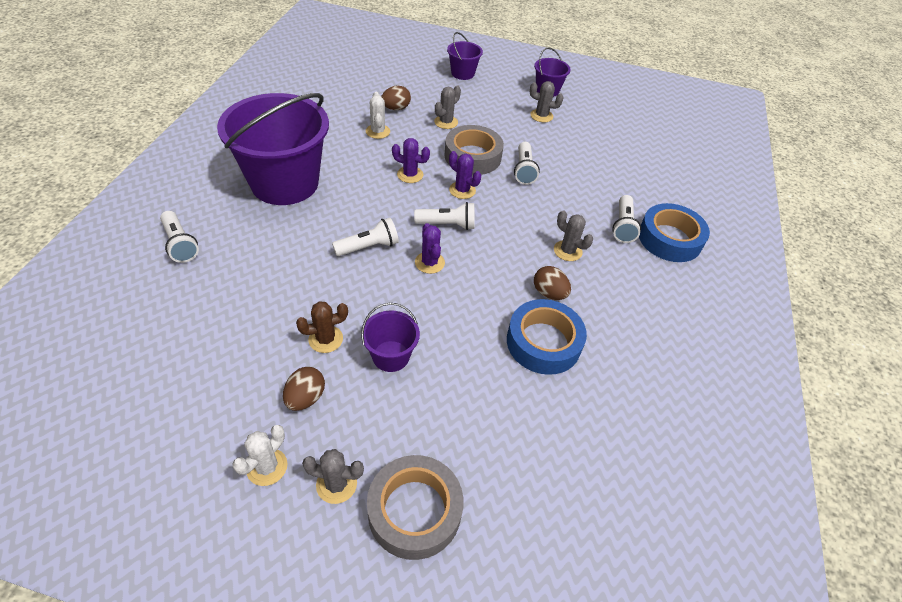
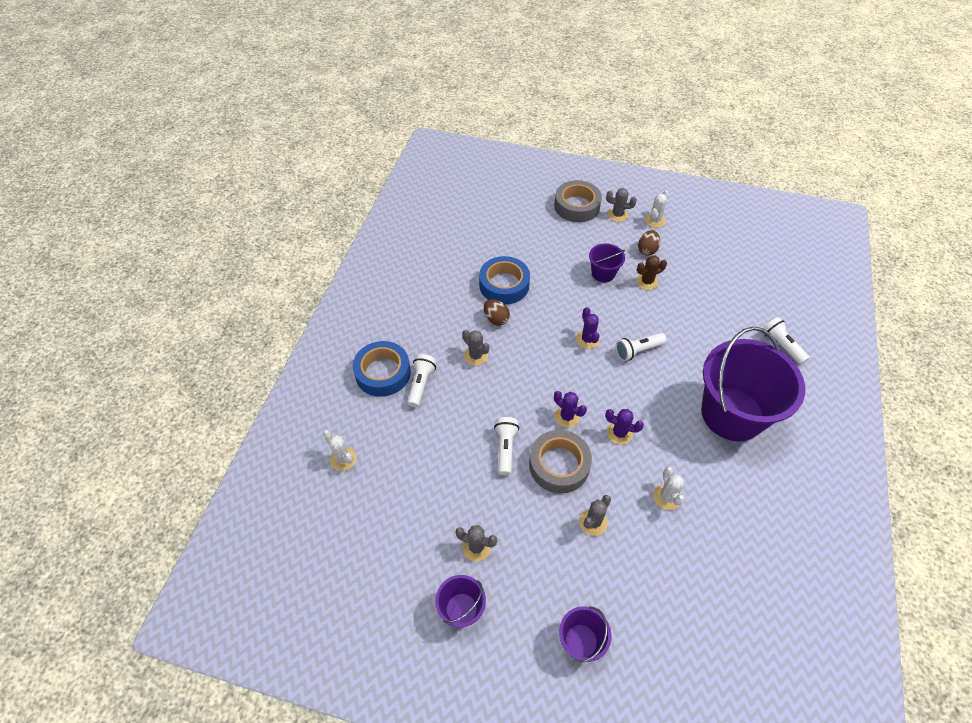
camera: 175 degrees left, 5 degrees up
(396, 108) = (656, 544): brown egg -> none
(447, 224) = (577, 376): white flashlight -> none
(674, 172) = (343, 459): none -> white cactus

